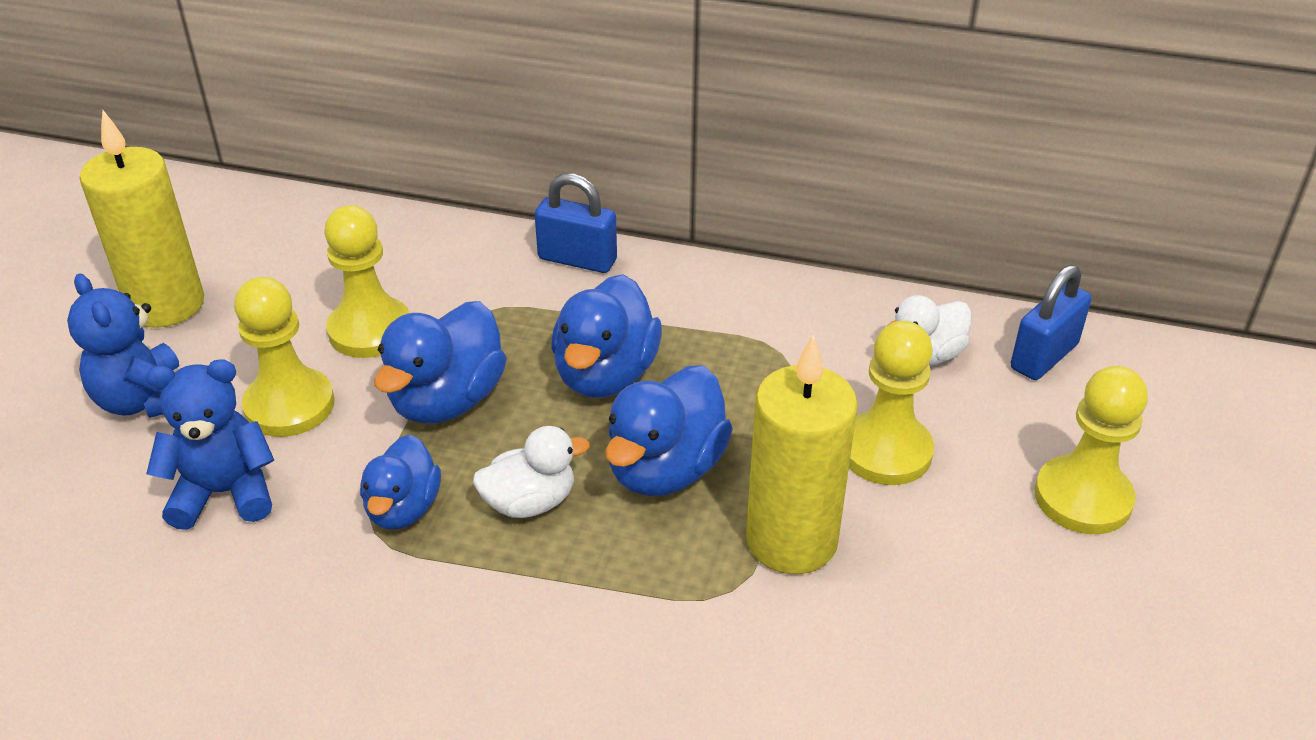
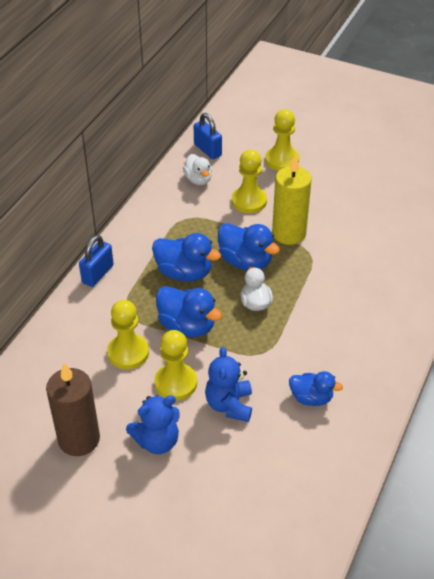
camera: 80 degrees left, 5 degrees up
(166, 305) = (79, 439): yellow candle -> brown candle
(403, 508) = (251, 343): blue duck -> blue duck (311, 398)

